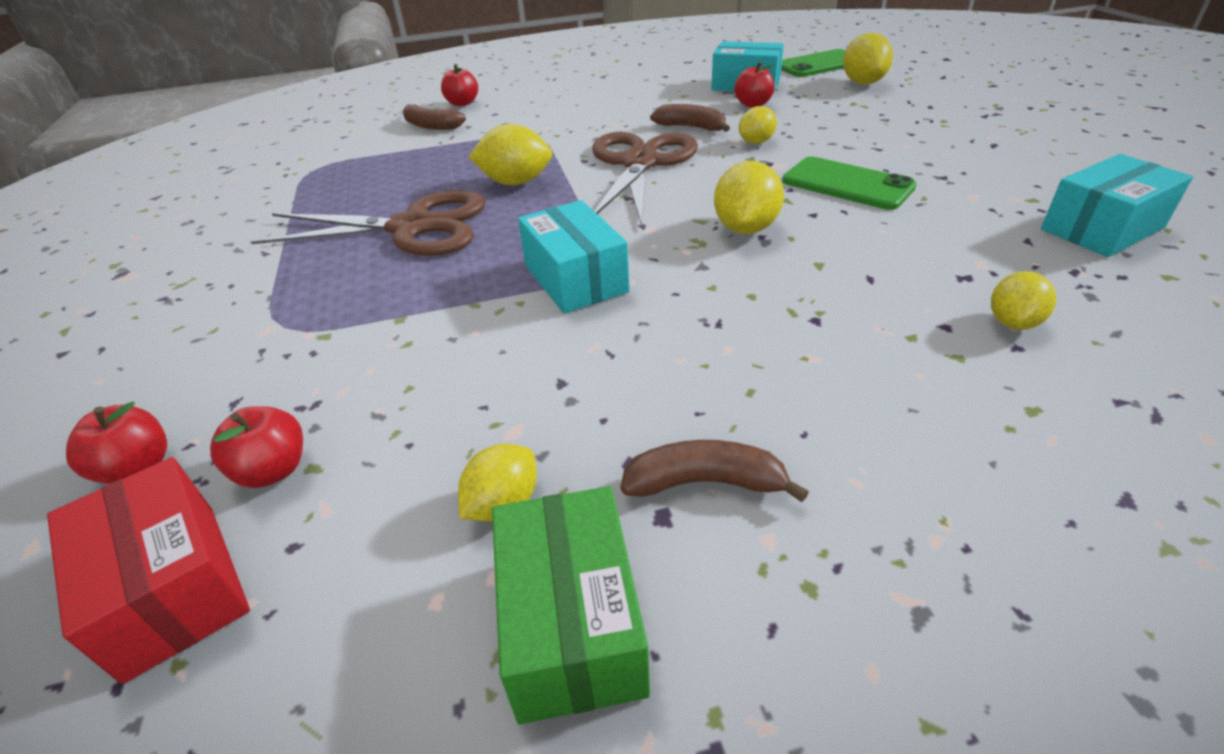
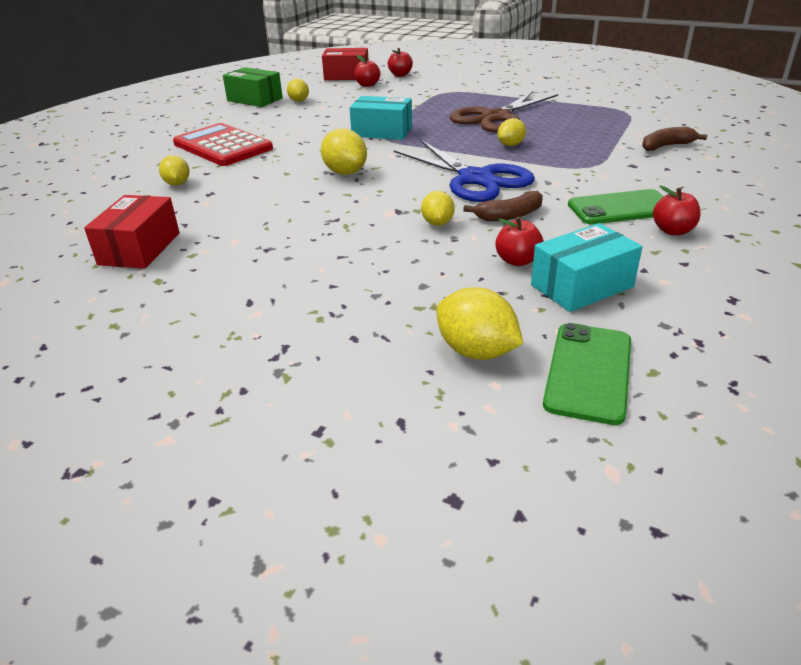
camera: 130 degrees right, 5 degrees down
(462, 103) = (715, 164): red apple -> red apple (672, 231)
(515, 182) = (511, 145): yellow lemon -> yellow lemon, size x0.65
(640, 163) = (475, 179): brown scissors -> blue scissors
(705, 482) = (252, 119): brown banana -> none
(847, 184) = (325, 217): green phone -> green phone (621, 208)
(864, 394) = (223, 146): none -> red calculator
(1102, 228) = (140, 248): turquoise box -> red box

